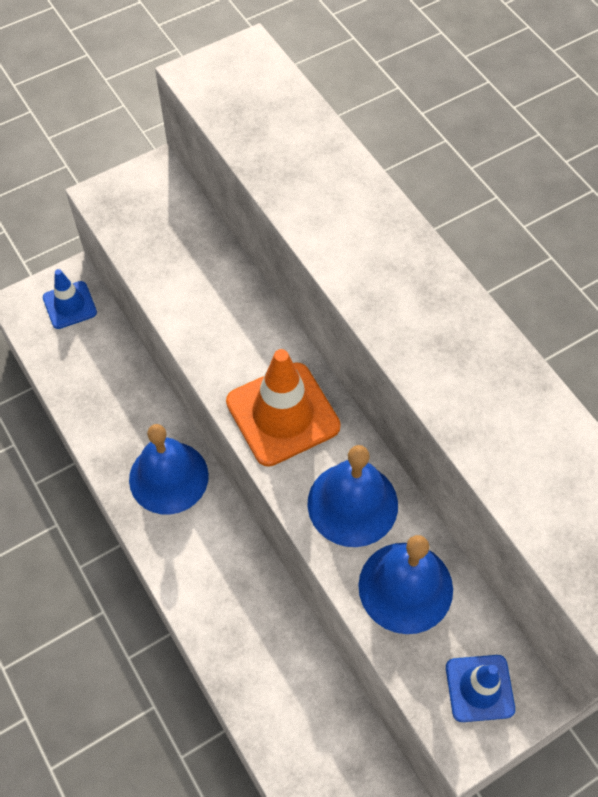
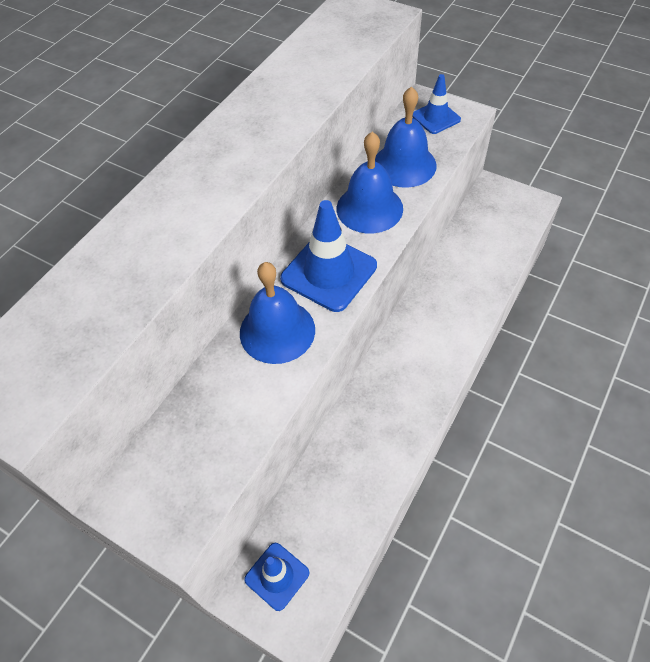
camera: 115 degrees left, 5 degrees down
(168, 477) = (390, 392): blue bell -> blue bell (277, 331)
(283, 414) = (329, 272): orange traffic cone -> blue traffic cone

